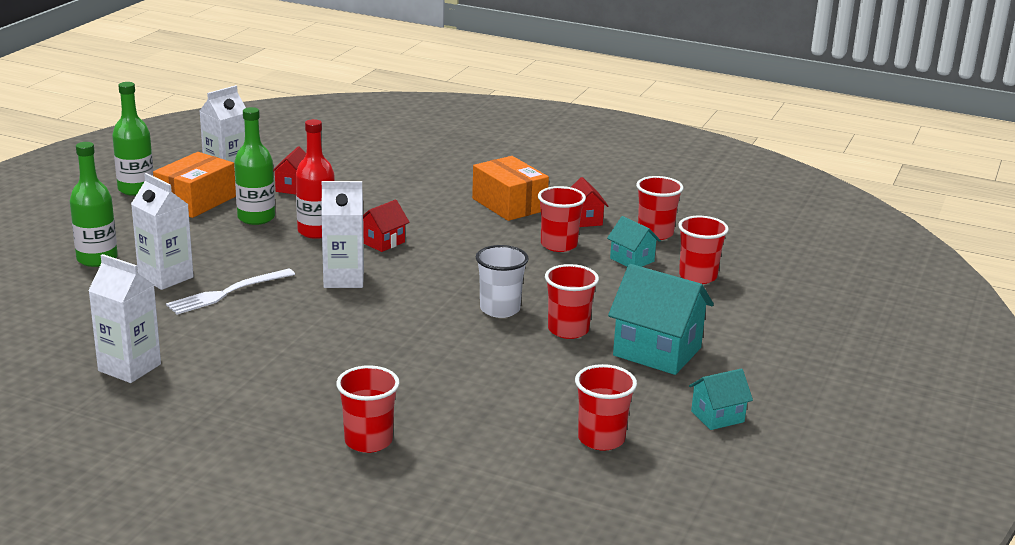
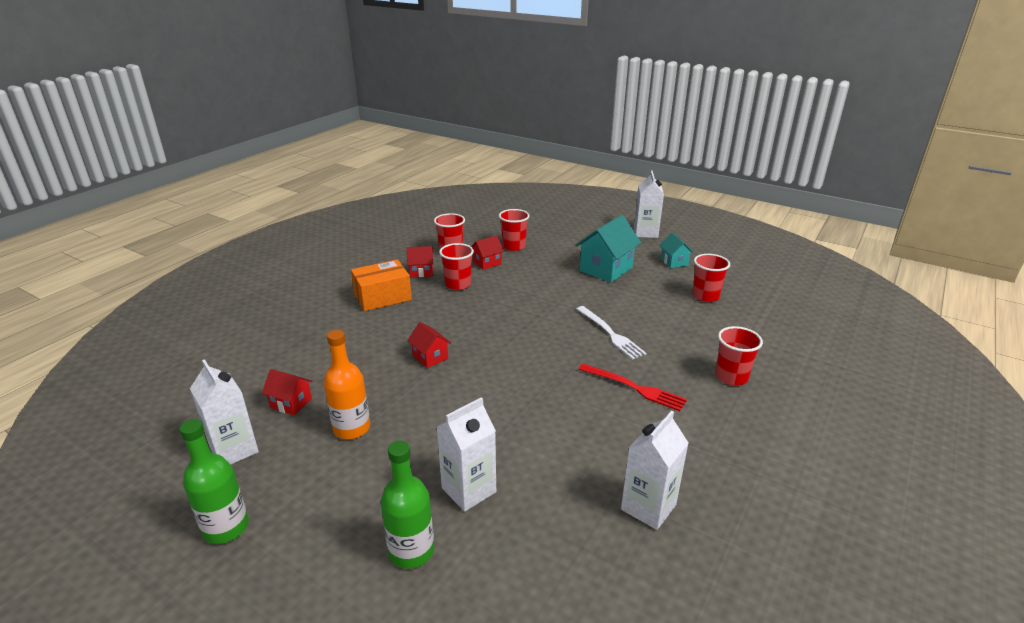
camera: 80 degrees left, 5 degrees up
(196, 201) = (289, 473): orange box -> none
(228, 292) = (508, 446): white fork -> white fork (610, 333)
(256, 218) = (351, 428): green bottle -> orange bottle
(316, 231) = (396, 391): red bottle -> none
(335, 366) = (634, 388): none -> red fork
(343, 279) = (493, 379): white carton -> white carton (645, 233)
(500, 309) = (550, 314): white cup -> none
(568, 330) = (579, 293): red cup -> none
(632, 260) = (487, 263): turquoise house -> red house

